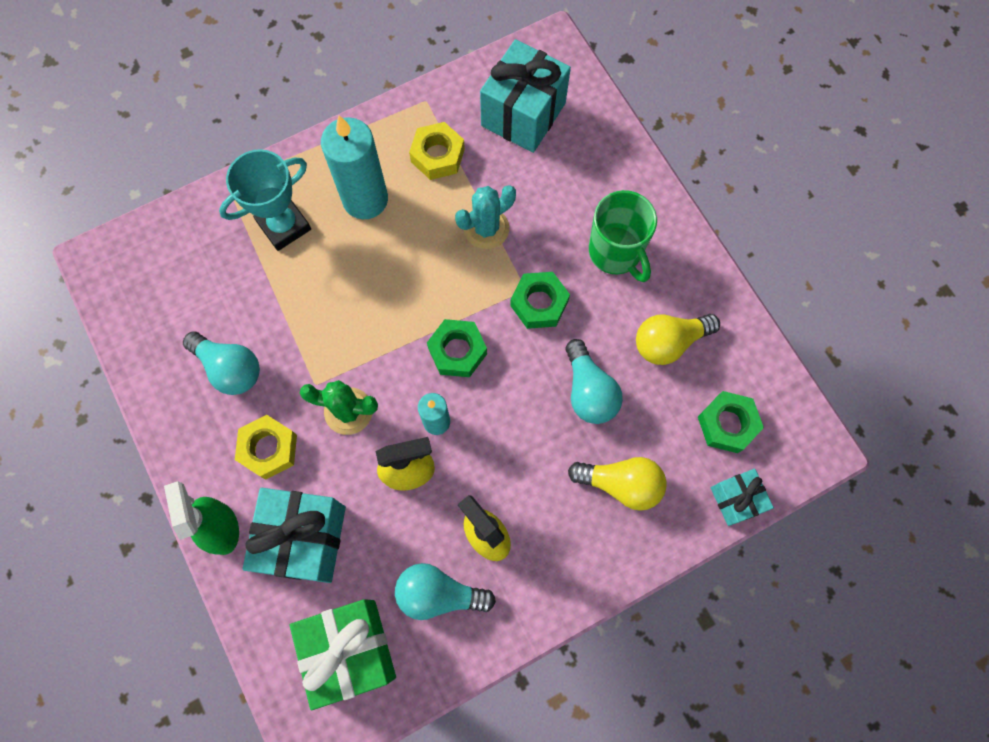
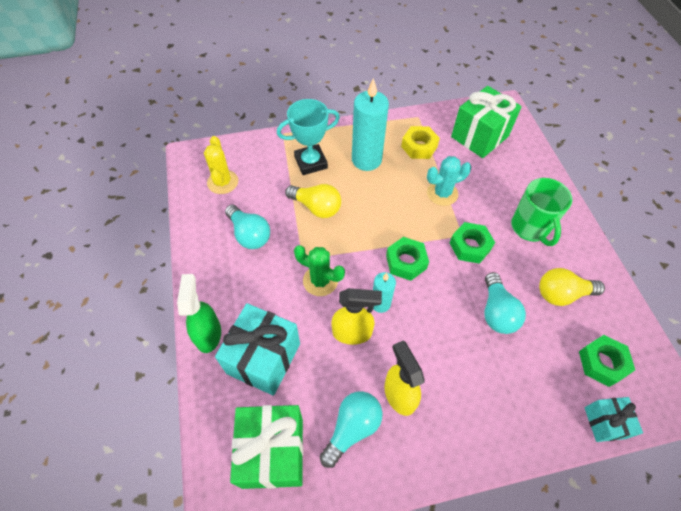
camera: 15 degrees right, 15 degrees down
(163, 294) = (223, 182): none -> yellow cactus
(269, 449) = (258, 291): yellow nut -> none
(438, 594) = (352, 428): turquoise light bulb -> turquoise light bulb turned 105 degrees clockwise
(523, 114) = (479, 136): turquoise gift -> green gift
(621, 484) = (511, 384): yellow light bulb -> yellow light bulb (316, 207)

